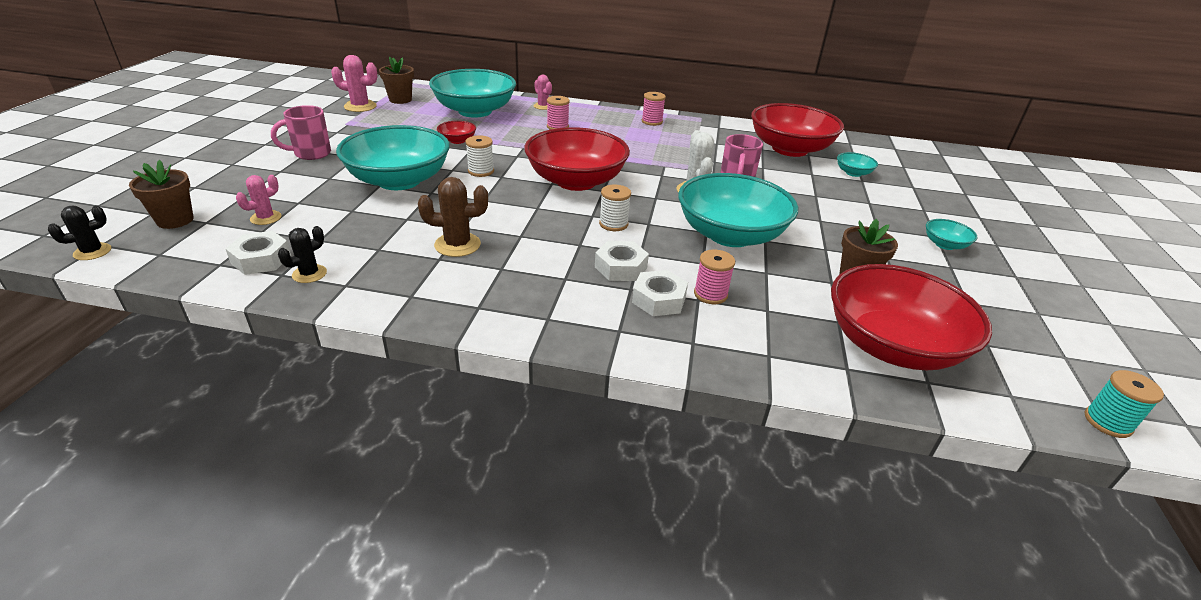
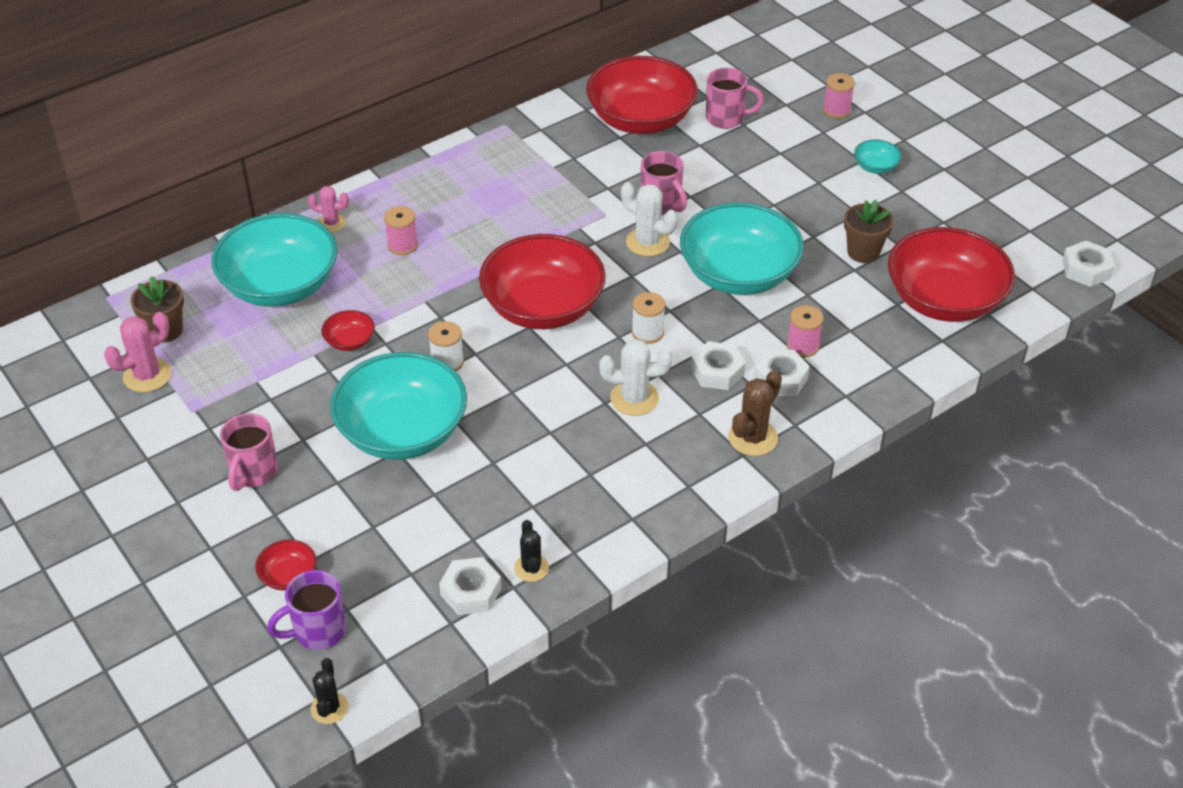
camera: 45 degrees left, 10 degrees up
(175, 220) = (317, 631): brown flower pot -> purple mug
(224, 193) = (288, 576): none -> red bowl
(266, 218) = (384, 562): pink cactus -> none
(457, 245) = (579, 451): brown cactus -> brown cactus (753, 438)
(541, 245) = (634, 398): none -> white cactus
(652, 121) = (472, 167): pink spool -> pink spool (836, 110)
(853, 173) = (726, 118): turquoise bowl -> pink mug
(1107, 422) = (1086, 269): turquoise spool -> white nut

